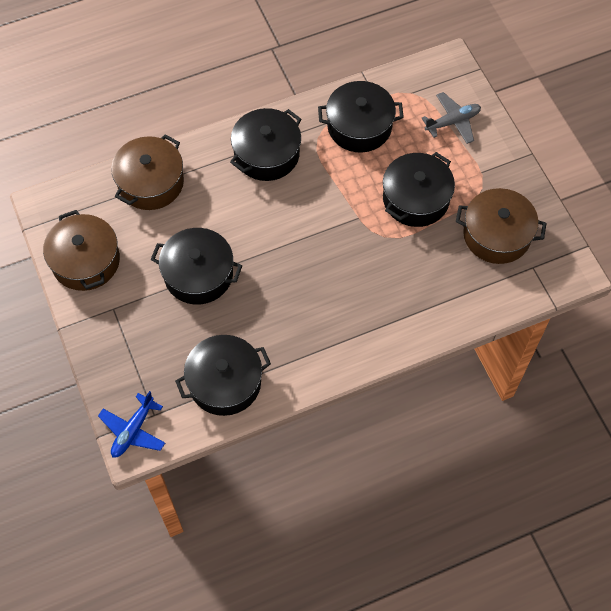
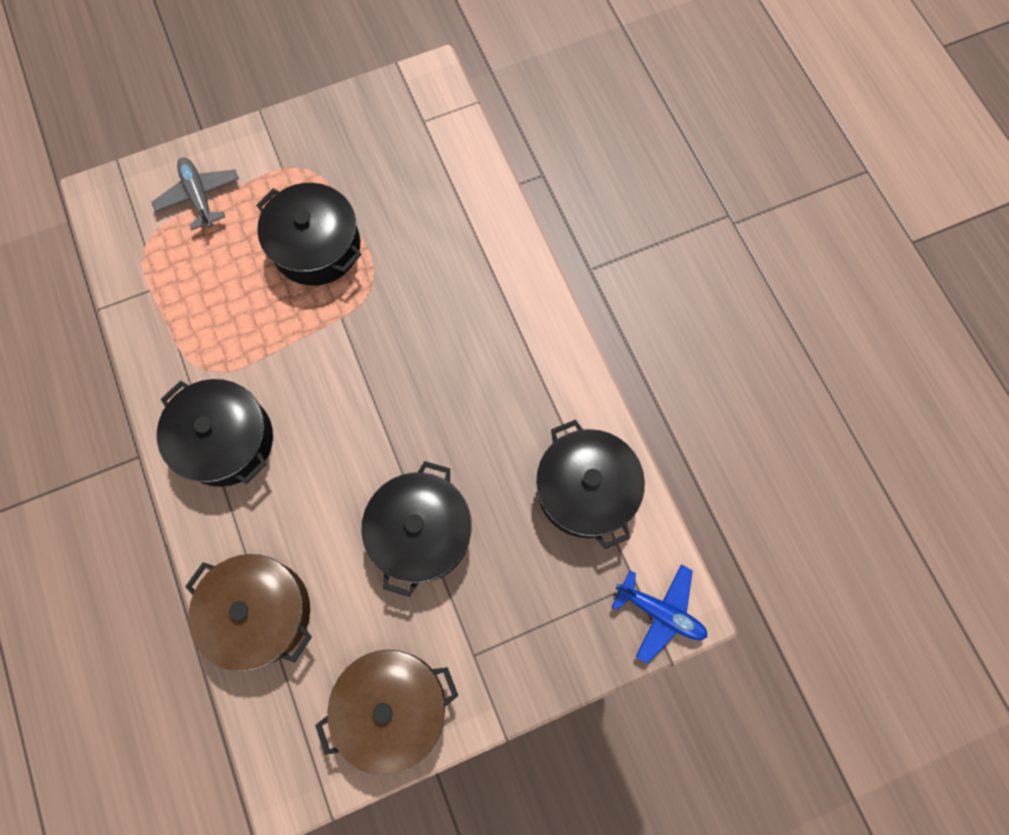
camera: 90 degrees left, 10 degrees up
(359, 126) = (192, 314): black pot -> none
(496, 235) = (376, 156): brown pot -> none

